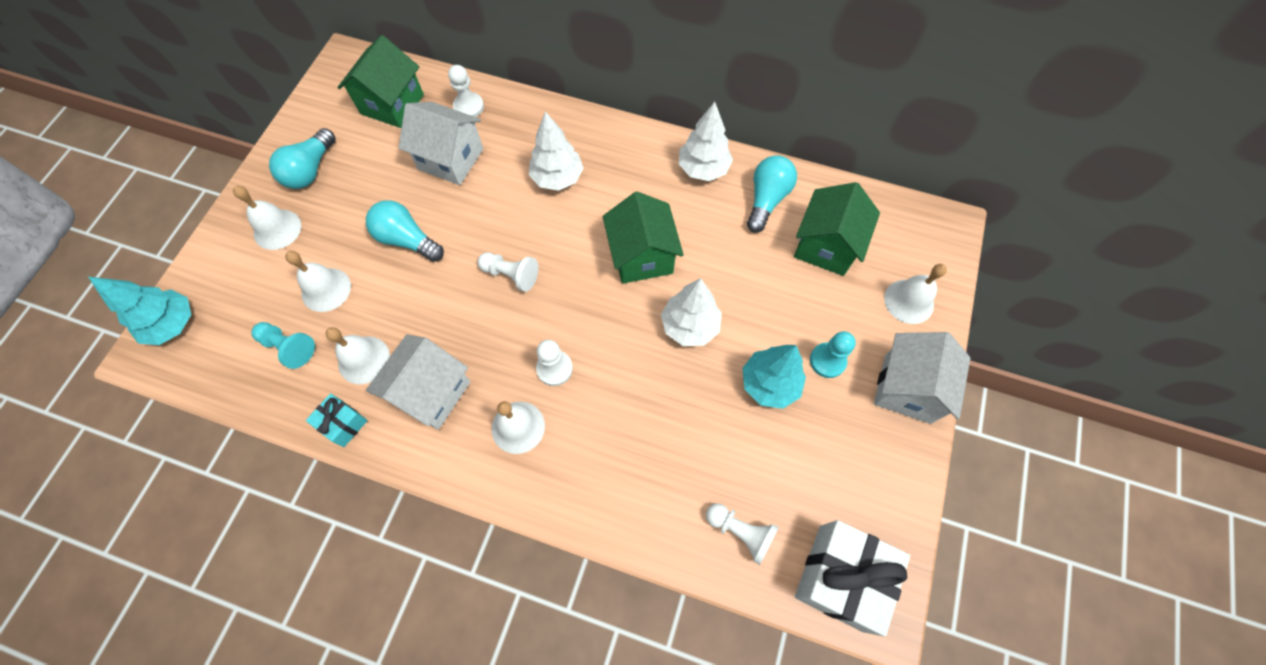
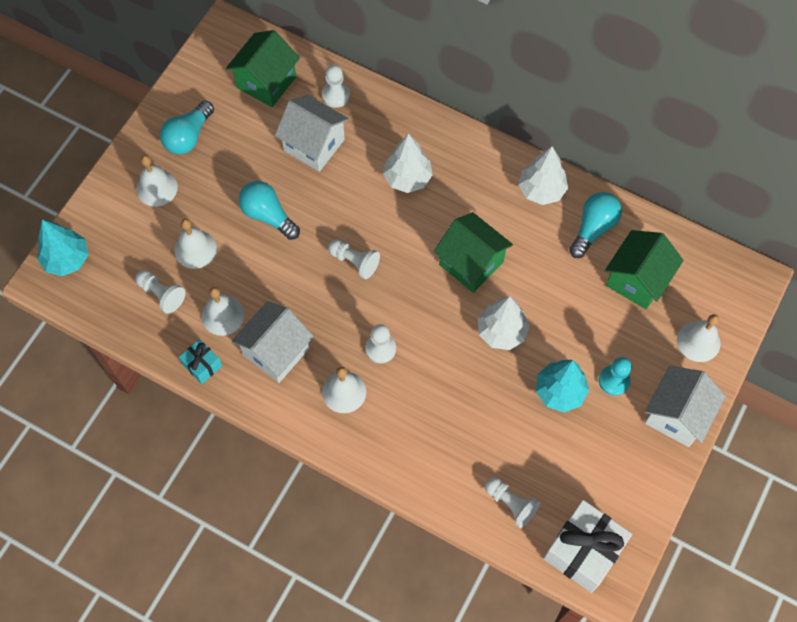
camera: 10 degrees right, 0 degrees up
(288, 347) = (161, 294): turquoise pawn -> white pawn
(641, 256) = (471, 263): green house -> green house turned 45 degrees counterclockwise

